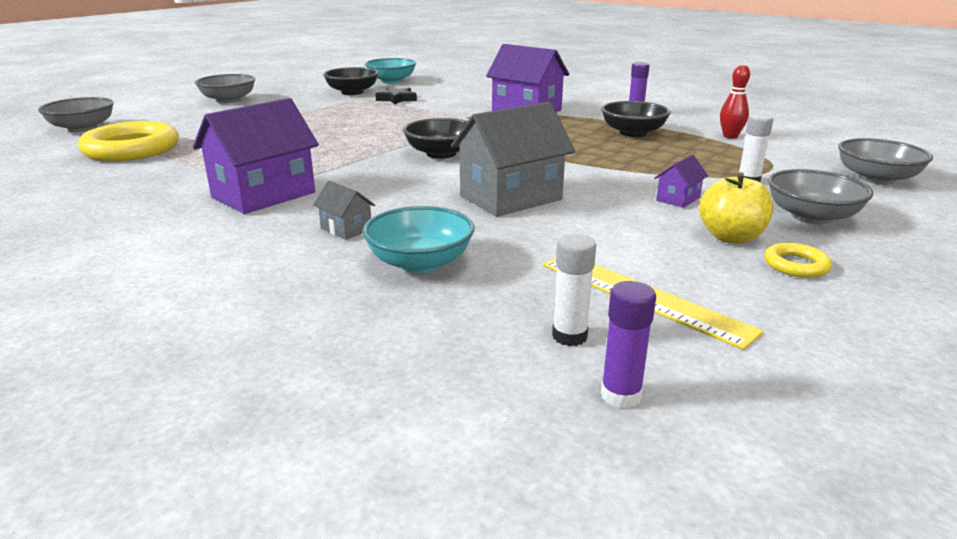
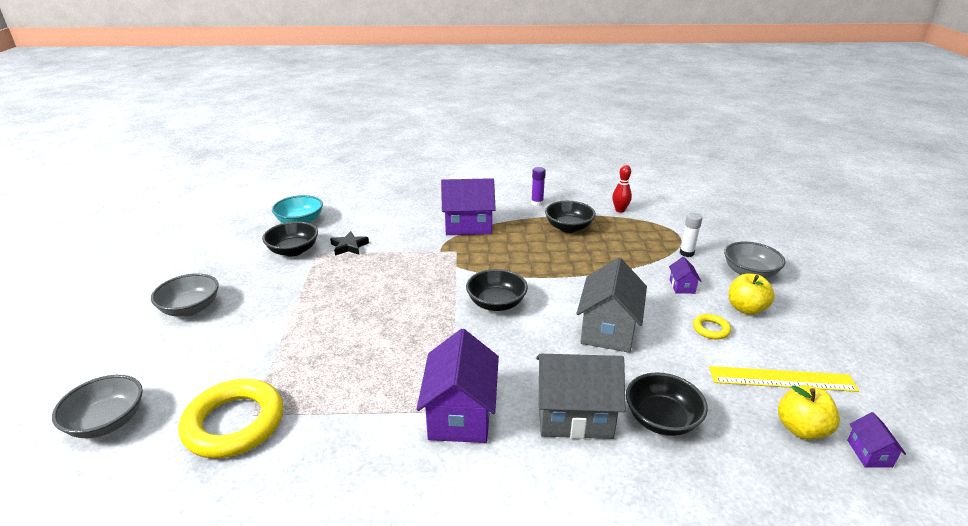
camera: 40 degrees left, 5 degrees up
(346, 229) = (574, 416): grey house -> grey house, size x2.20
(420, 263) = (661, 419): turquoise bowl -> black bowl
(569, 336) = (801, 429): white glue stick -> yellow apple
(620, 395) = (869, 453): purple glue stick -> purple house
(796, 265) = (794, 317): yellow ring -> yellow ring (711, 329)
(876, 179) = (729, 225): grey bowl -> none

